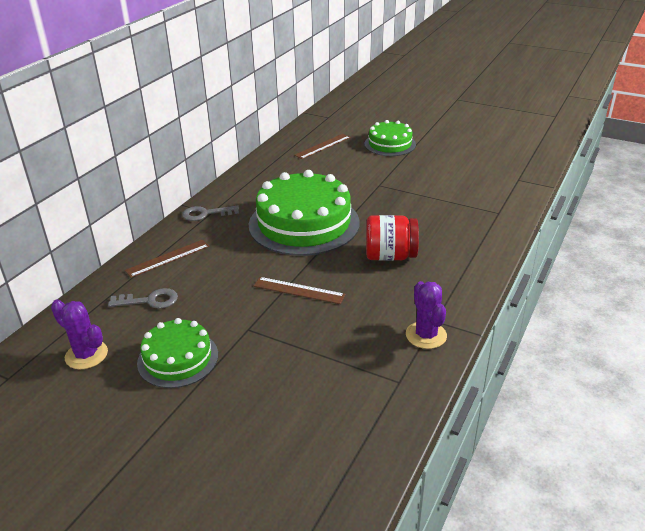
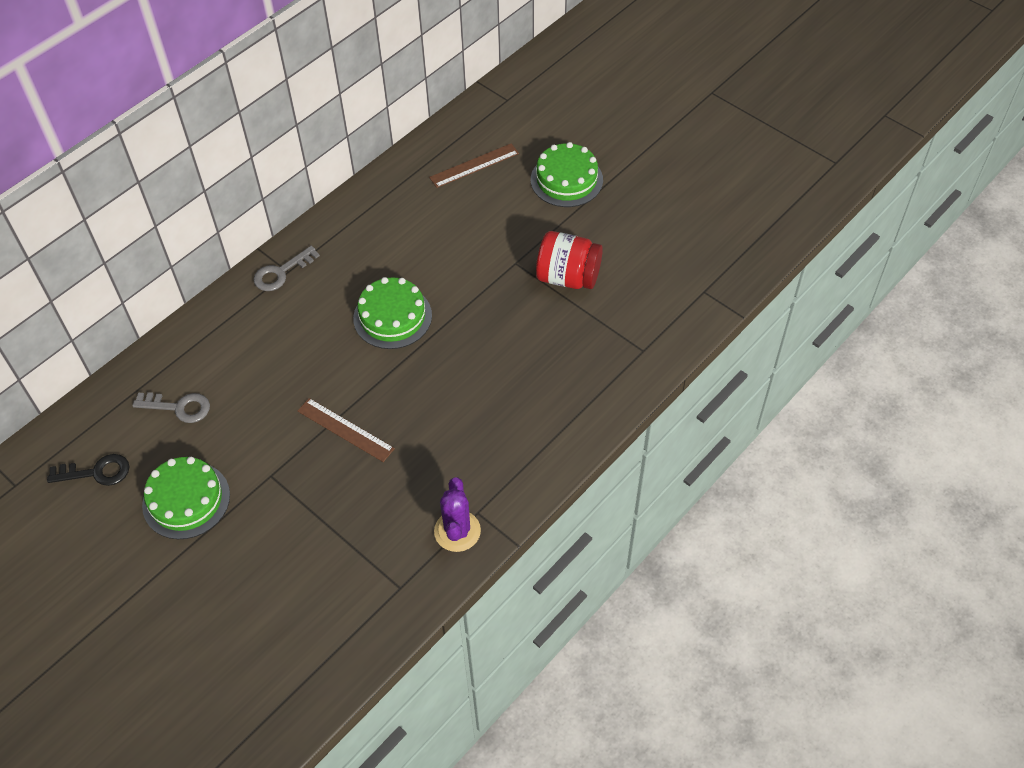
camera: 15 degrees right, 20 degrees up
(86, 355) = (96, 472): purple cactus -> black key
(168, 258) = (216, 342): brown ruler -> none
(206, 214) = (281, 272): grey key -> grey key turned 45 degrees counterclockwise
(304, 223) = (392, 317): green cake -> green cake, size x0.56
(390, 256) = (472, 398): red jar -> red jar (568, 277)

